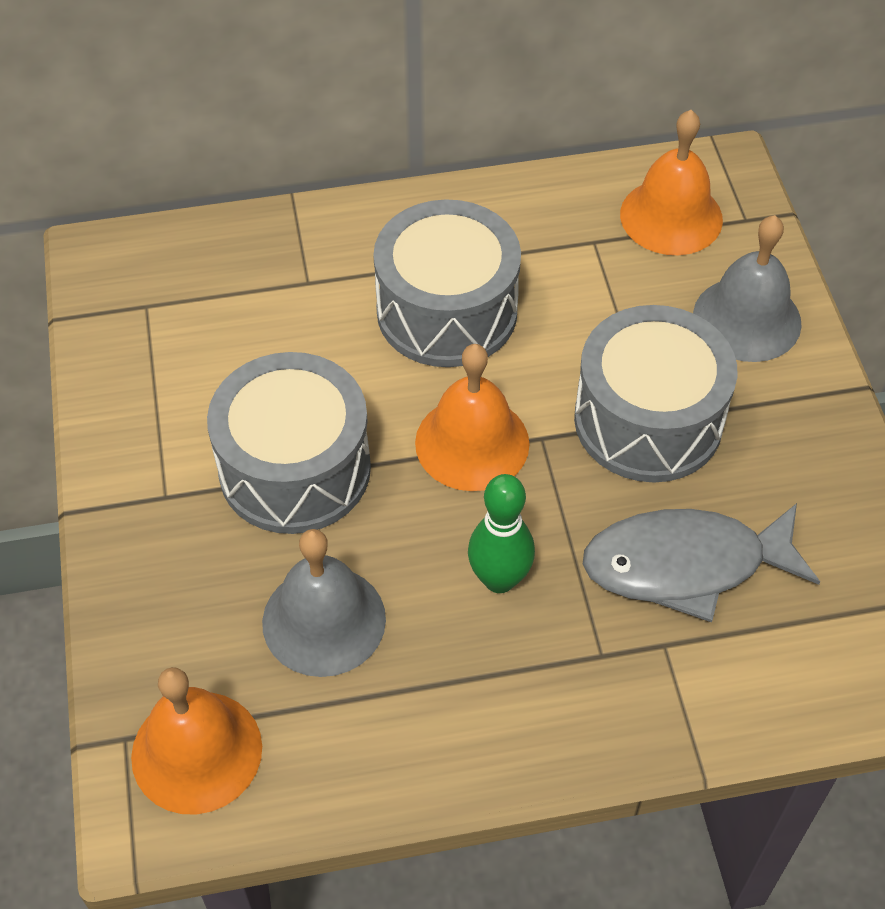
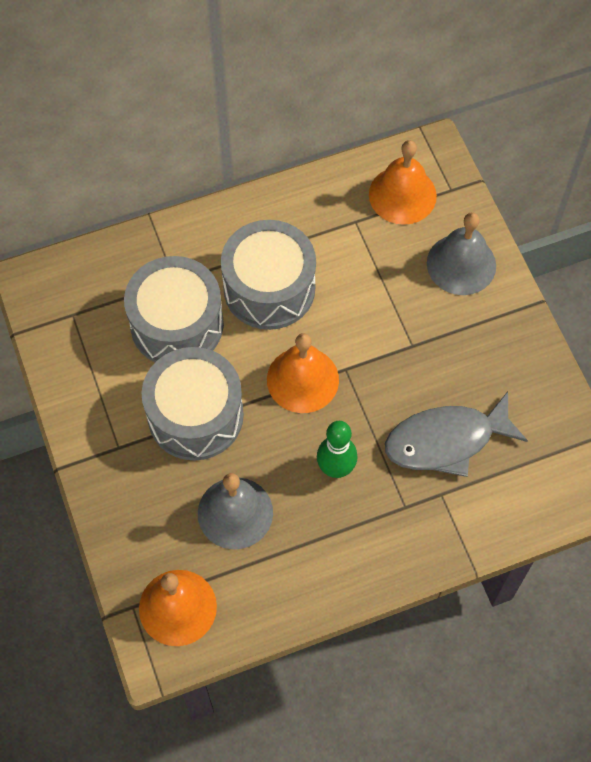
camera: 10 degrees left, 10 degrees up
(648, 420) = (409, 346): grey drum -> grey drum (177, 324)

